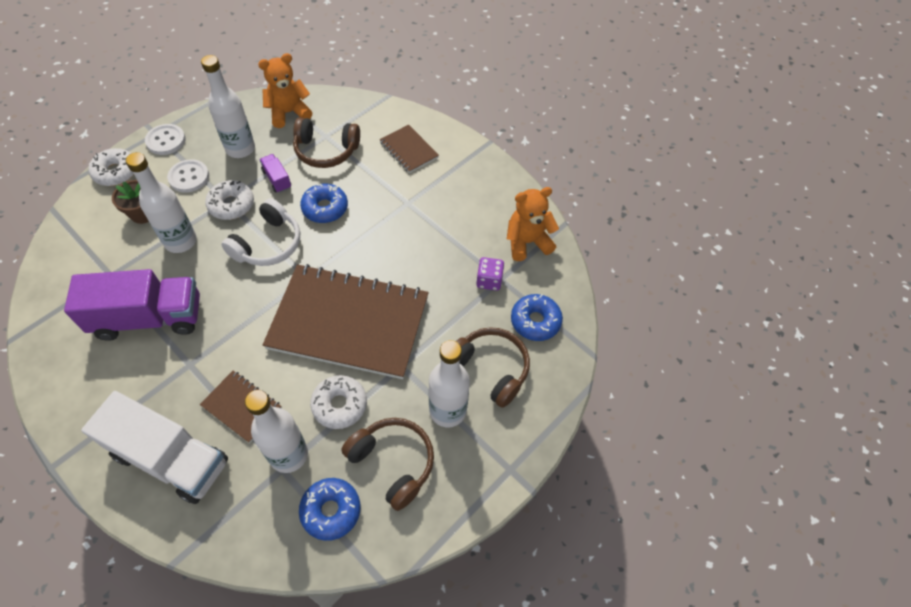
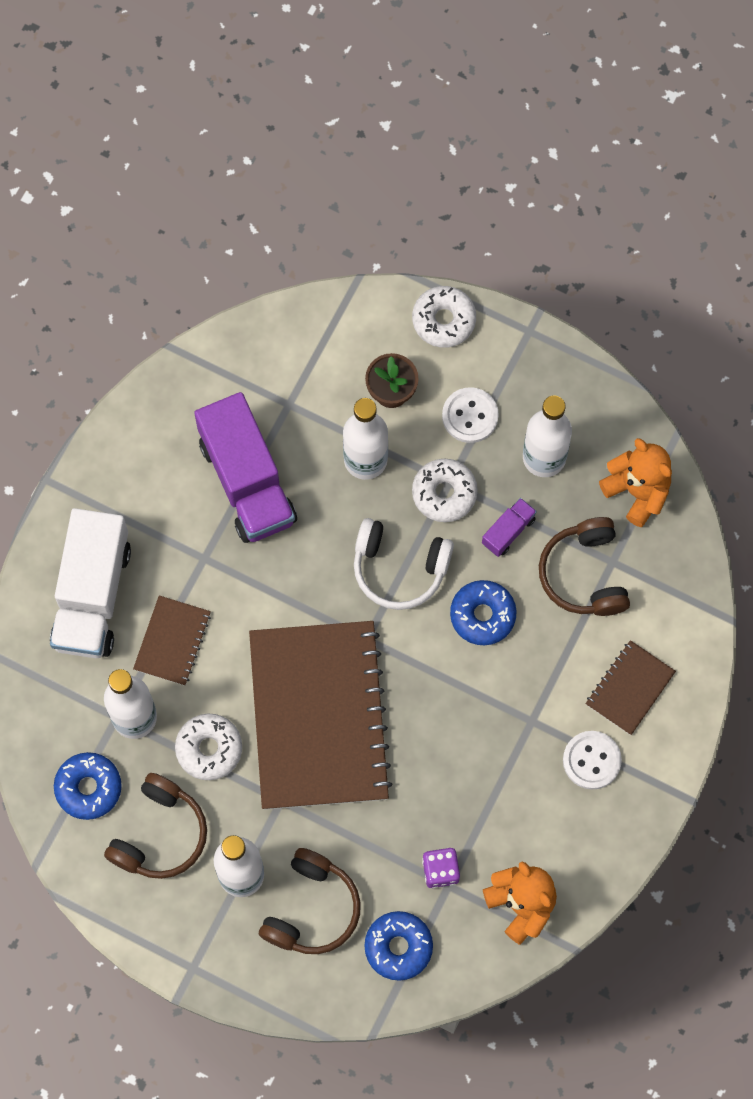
camera: 75 degrees right, 15 degrees up
(166, 140) = (521, 352): white button -> white button (591, 760)

